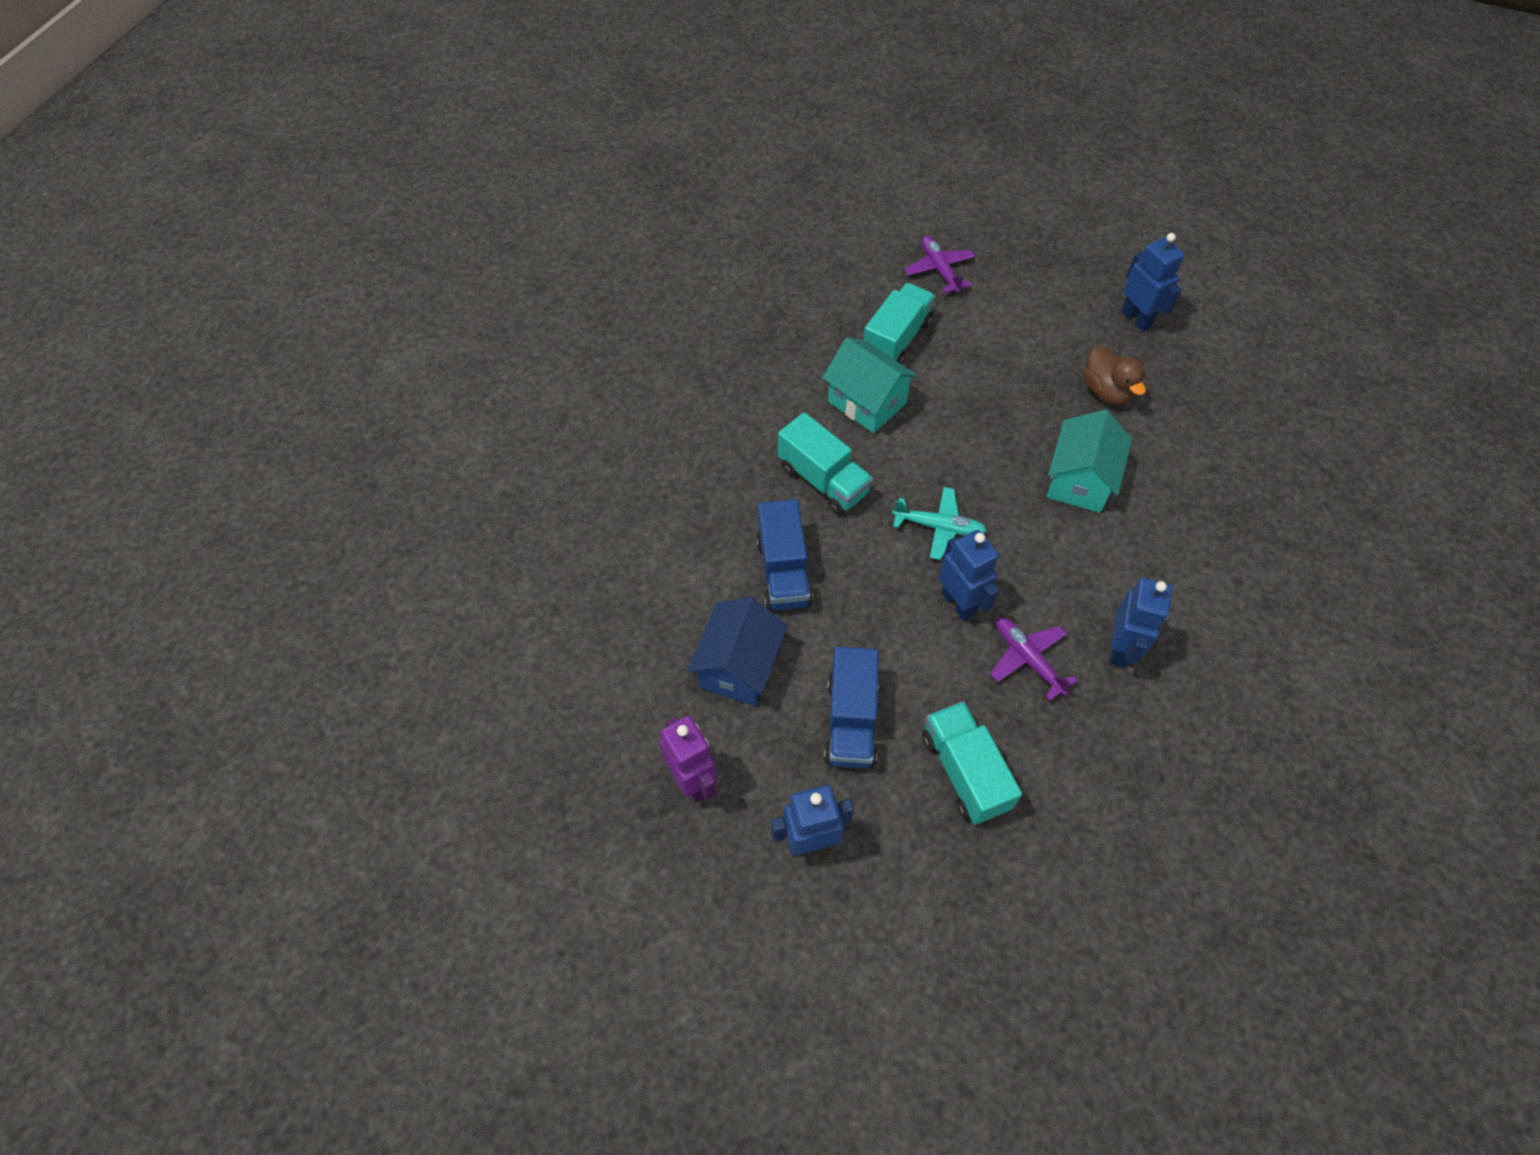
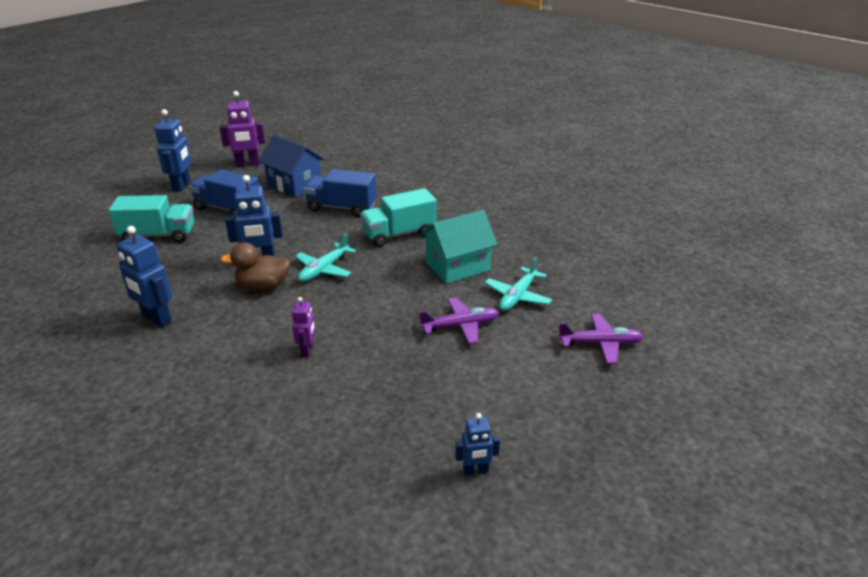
camera: 110 degrees right, 25 degrees down
(896, 339) = (517, 296): turquoise truck -> turquoise plane
(1028, 659) = (194, 277): purple plane -> purple plane (460, 326)
(1079, 481) = (307, 350): turquoise house -> purple robot
(1106, 391) = (390, 405): brown duck -> brown duck (263, 286)
(1136, 319) = (475, 471): blue robot -> blue robot, size x0.58

